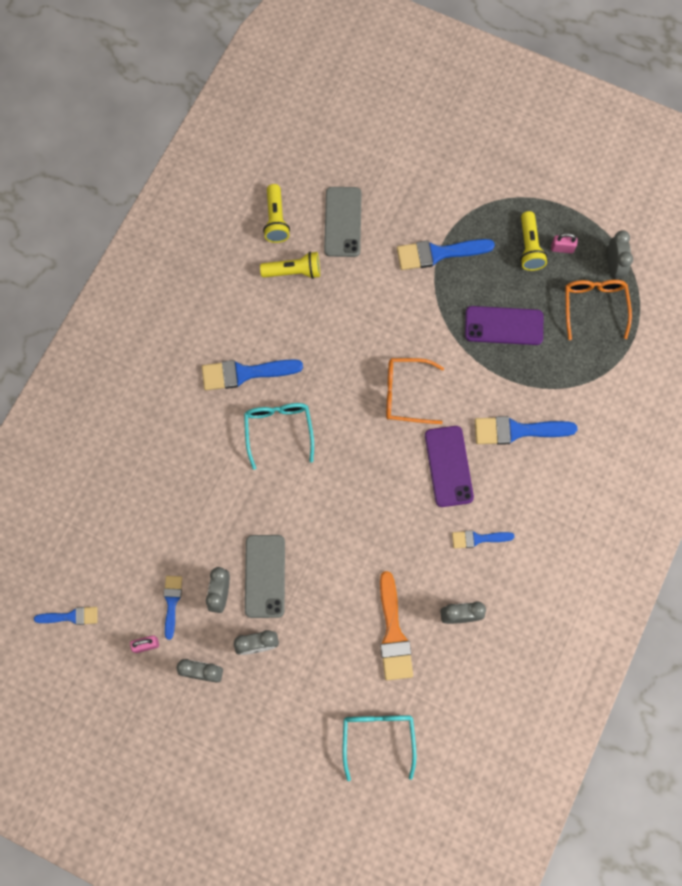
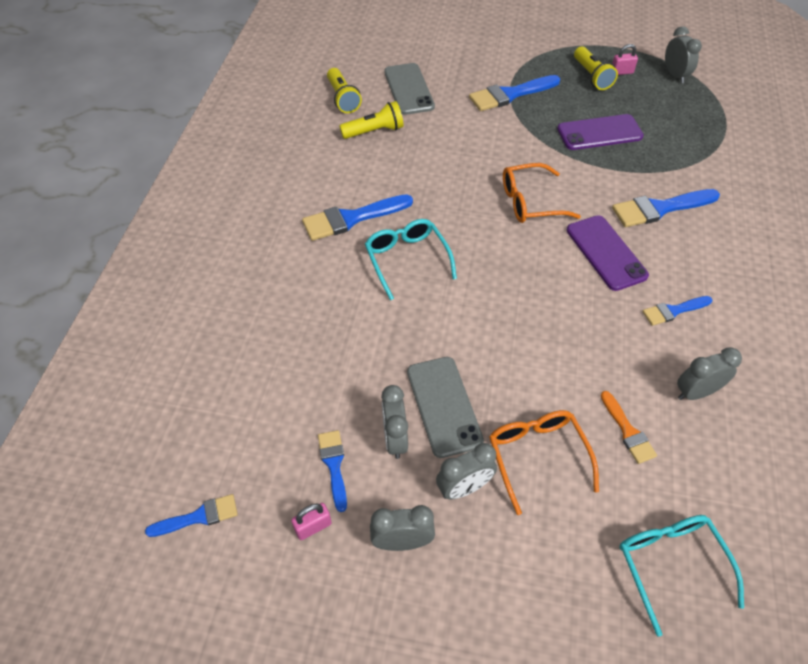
camera: 15 degrees left, 20 degrees down
(393, 633) = (628, 431): orange brush -> orange brush, size x0.59
(594, 306) = (675, 104): orange glasses -> orange glasses (537, 456)

